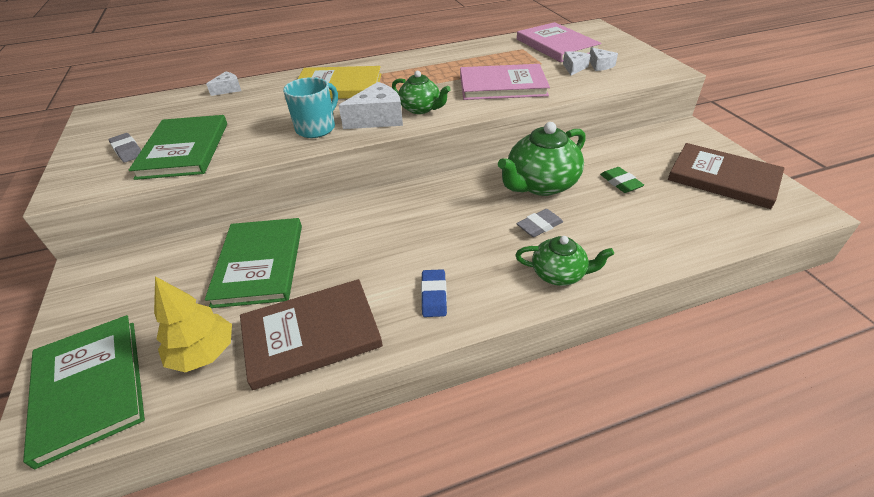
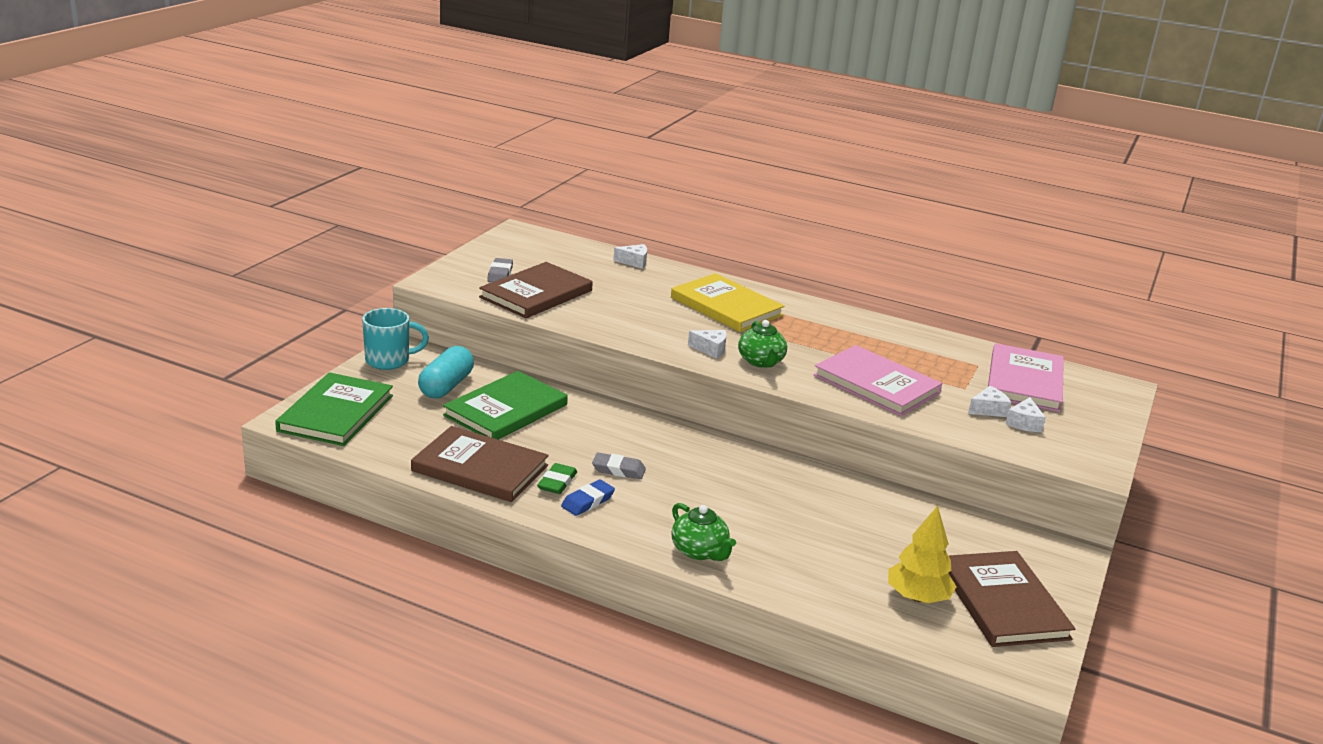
camera: 40 degrees right, 15 degrees down
(176, 278) = (446, 386): none -> turquoise capsule
(184, 150) = (536, 294): green book -> brown book
(204, 353) = (410, 436): yellow tree -> yellow tree (918, 597)
(317, 128) = (651, 330): turquoise mug -> turquoise mug (389, 360)
(378, 119) = (711, 349): white cheese -> white cheese, size x0.57
(539, 226) = (746, 518): grey eraser -> grey eraser (618, 470)
(540, 184) = (807, 495): green teapot -> none
(620, 183) = (886, 540): green eraser -> green eraser (557, 482)

